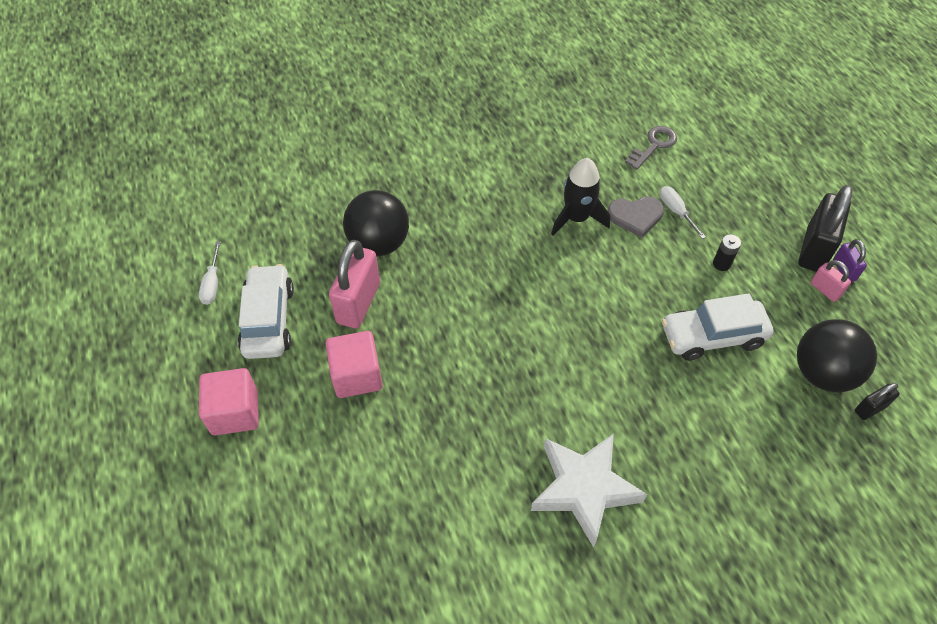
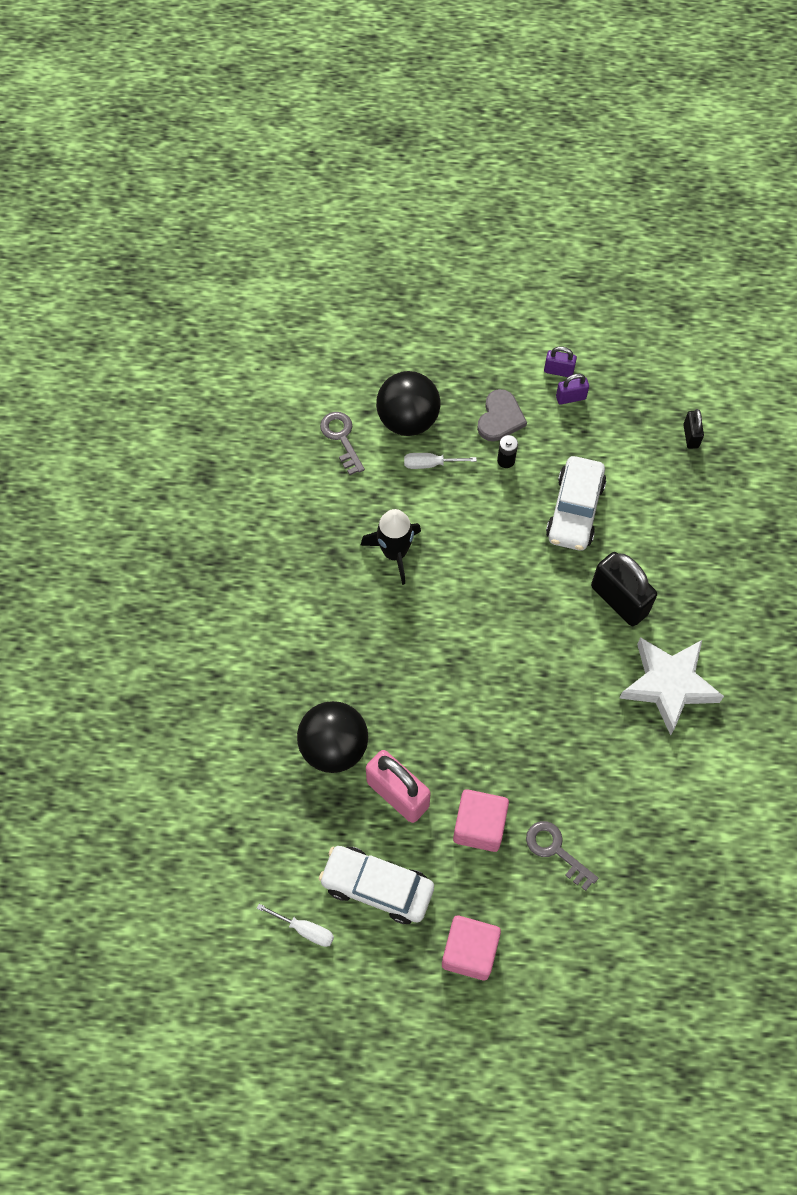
camera: 65 degrees left, 10 degrees up
(360, 448) = (556, 850): none -> grey key
(635, 216) = (418, 501): grey heart -> grey heart (500, 418)
(814, 249) = (527, 379): black padlock -> black padlock (619, 600)
(822, 373) = (645, 449): black ball -> black ball (408, 419)
(825, 290) = (571, 397): pink padlock -> purple padlock

